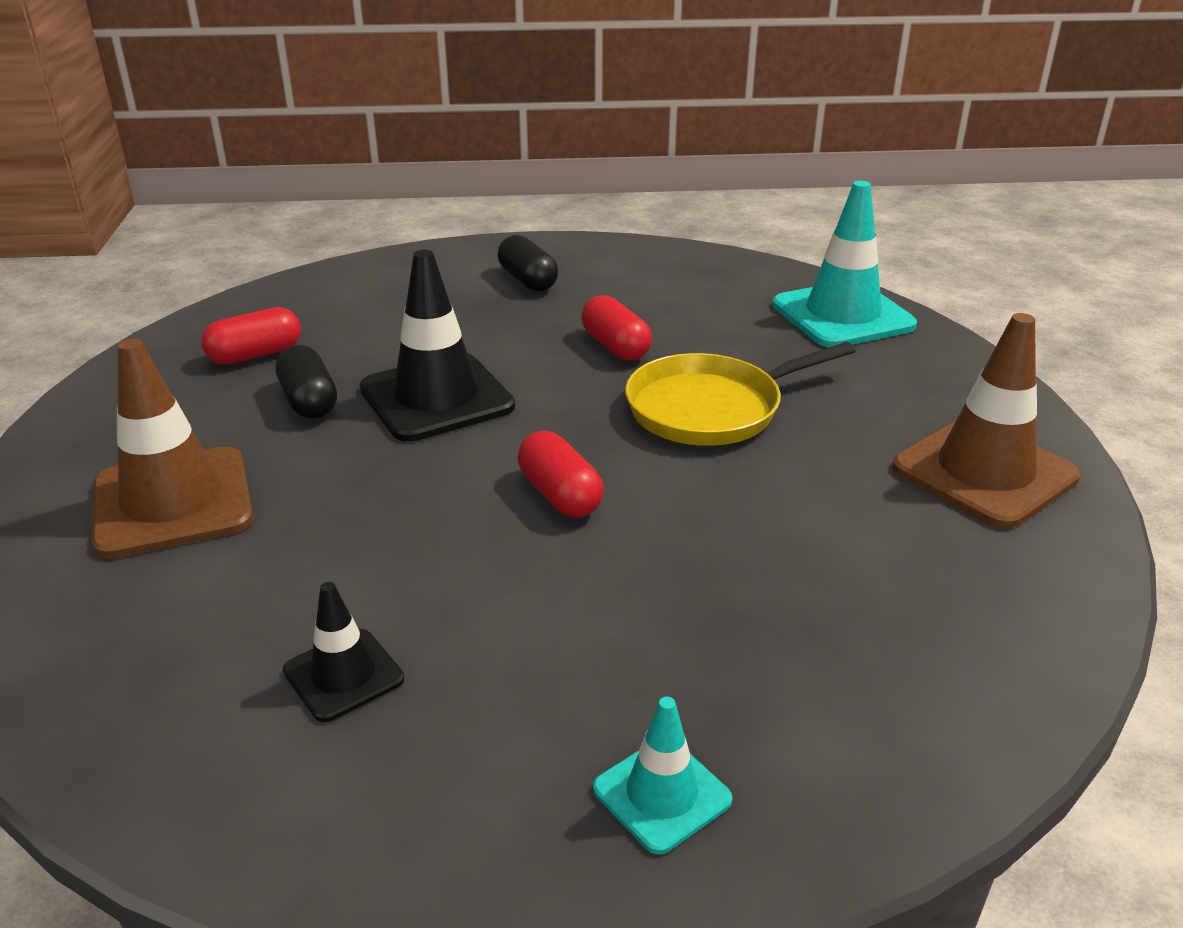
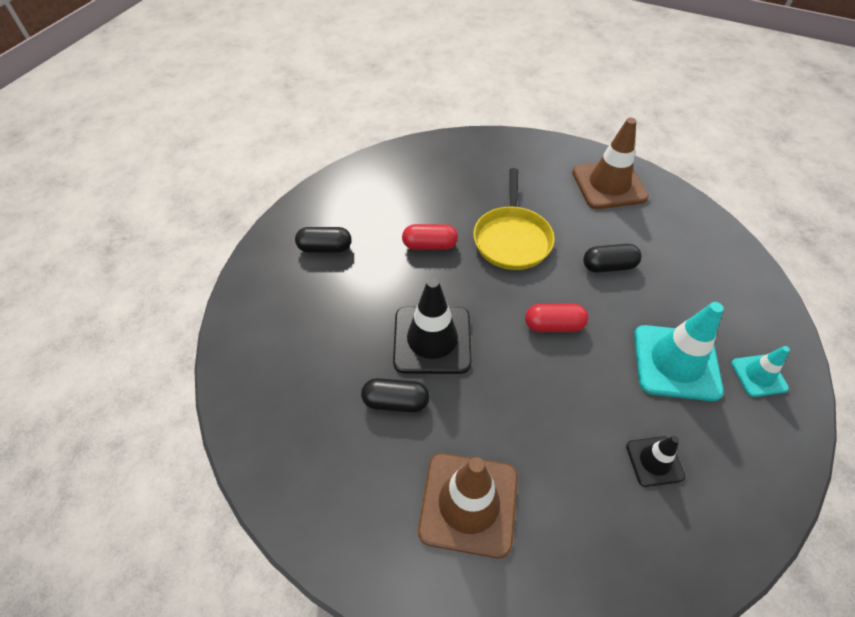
camera: 60 degrees left, 20 degrees up
(255, 355) = (315, 414): red capsule -> none
(761, 521) = (608, 266): none -> black capsule
(842, 315) = (459, 154): turquoise traffic cone -> turquoise traffic cone (676, 362)

